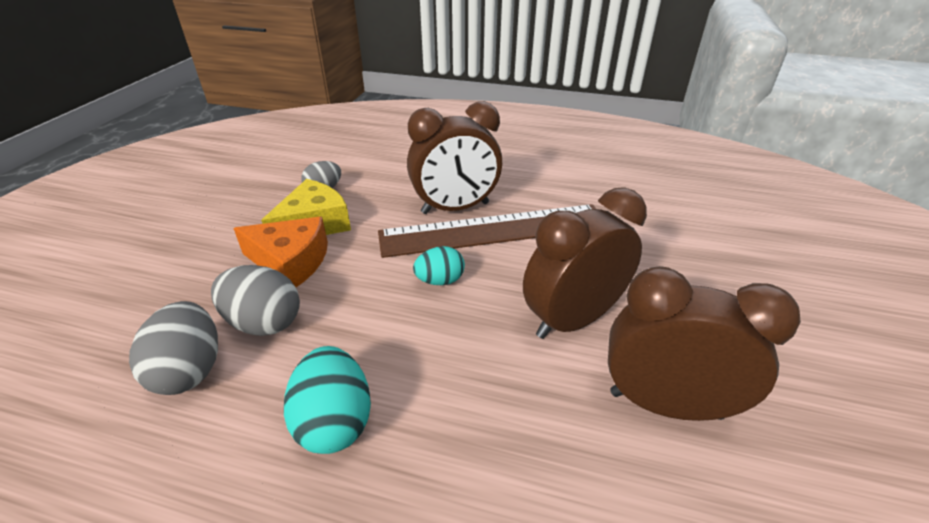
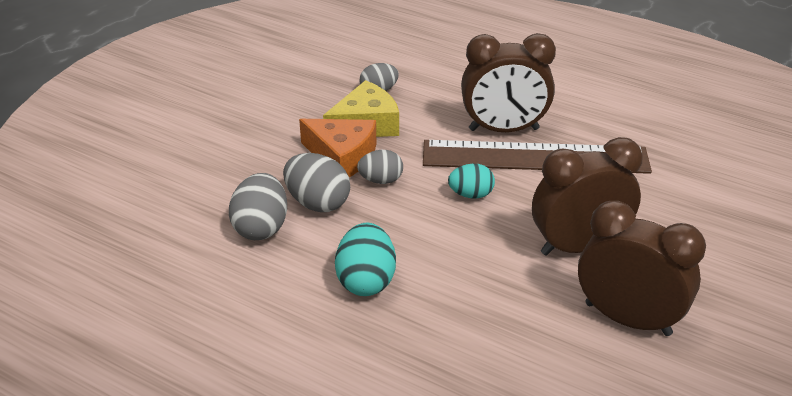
camera: 15 degrees right, 0 degrees up
(337, 281) = (381, 180): none -> grey egg

